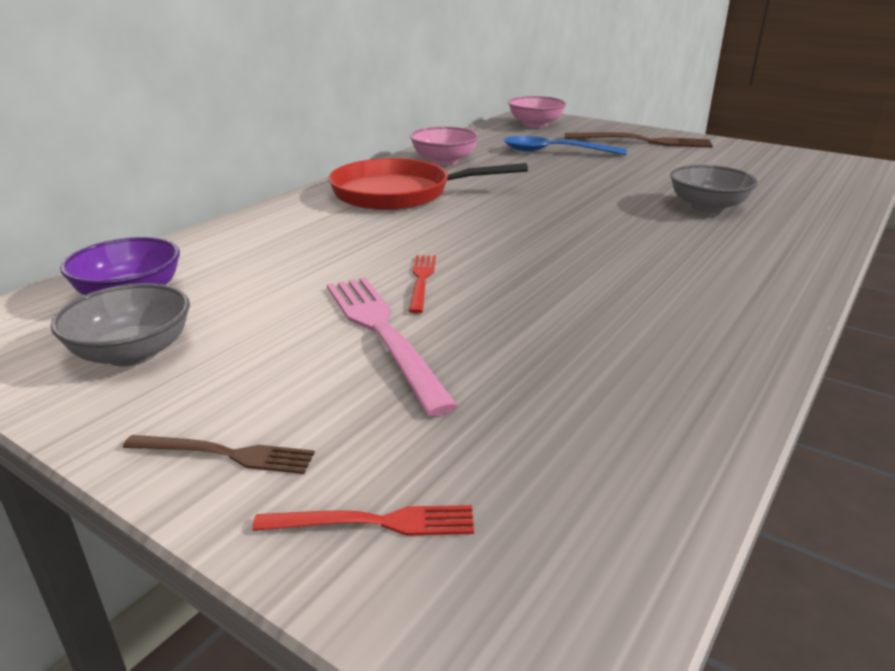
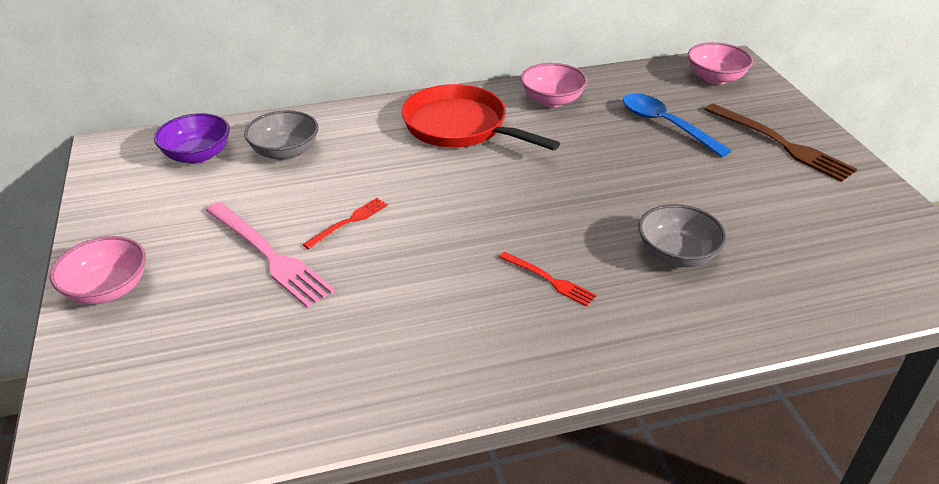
camera: 40 degrees right, 10 degrees up
(132, 353) = (150, 201): grey bowl -> grey bowl (285, 152)
(224, 454) = (108, 289): brown fork -> pink bowl
(372, 523) = (108, 364): red fork -> red fork (548, 279)
(384, 334) = (268, 254): pink fork -> pink fork turned 120 degrees clockwise

